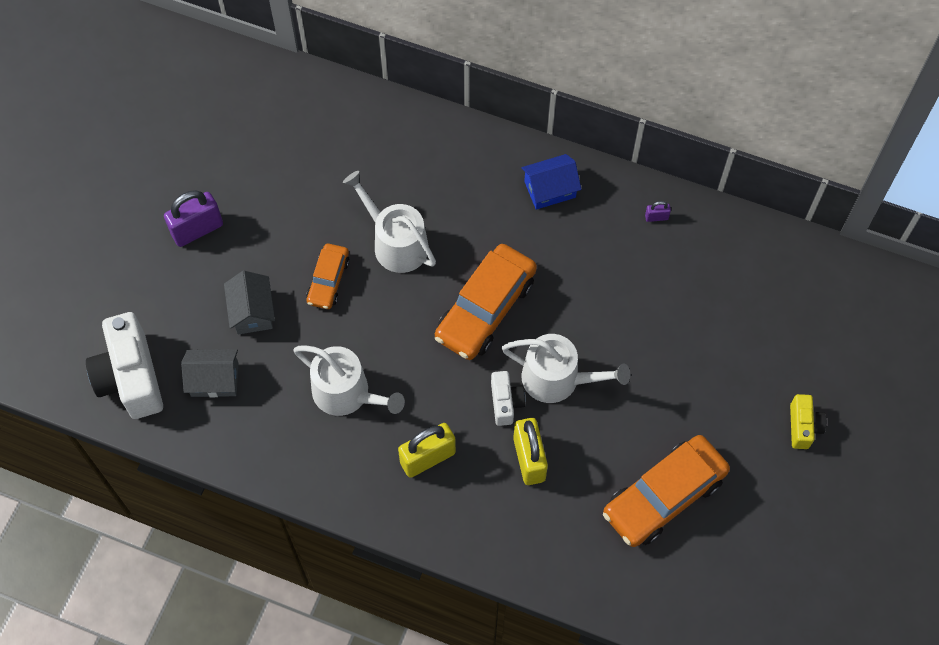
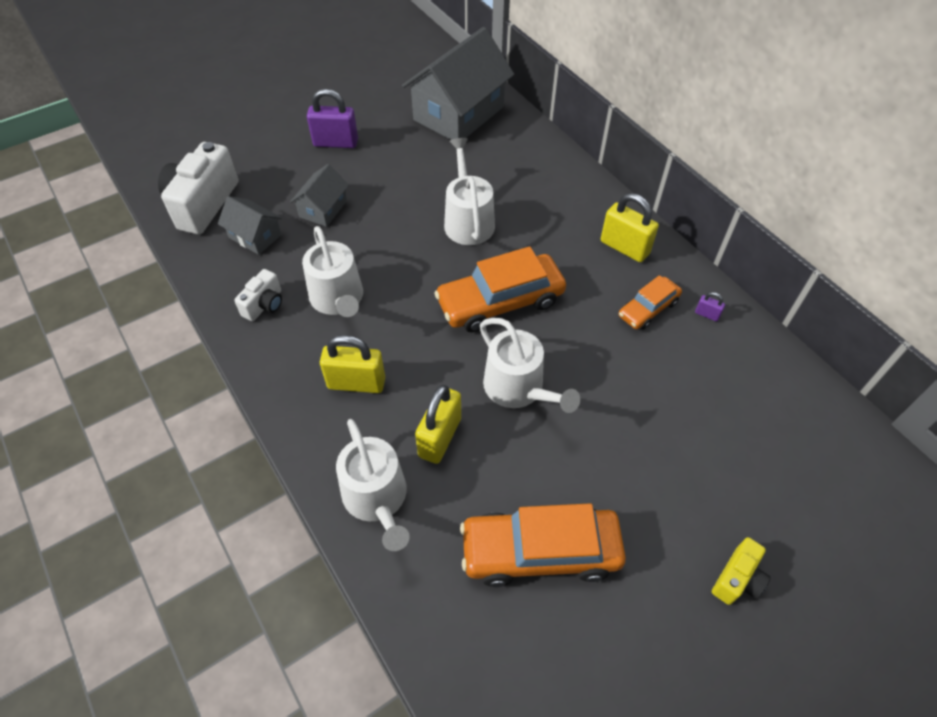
camera: 35 degrees right, 10 degrees down
(290, 122) = (458, 113): none -> grey house
(328, 280) = (395, 218): orange car -> orange car (648, 309)
(505, 403) = (458, 380): white camera -> white camera (264, 305)
(521, 537) = (377, 498): none -> white watering can
(550, 189) = (624, 247): blue house -> yellow padlock

